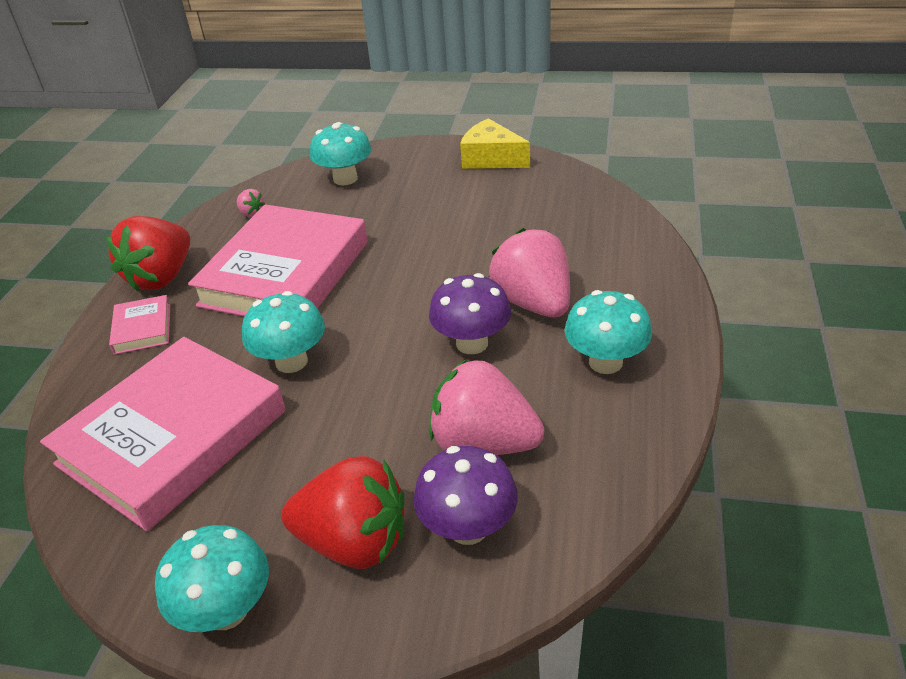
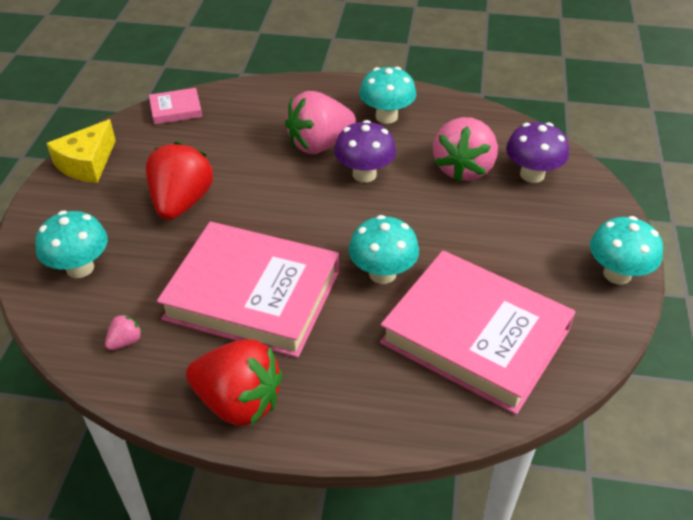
camera: 95 degrees left, 5 degrees up
(142, 329) = (329, 397): pink book -> pink book (176, 110)
(354, 542) = (553, 221): red strawberry -> red strawberry (181, 203)

